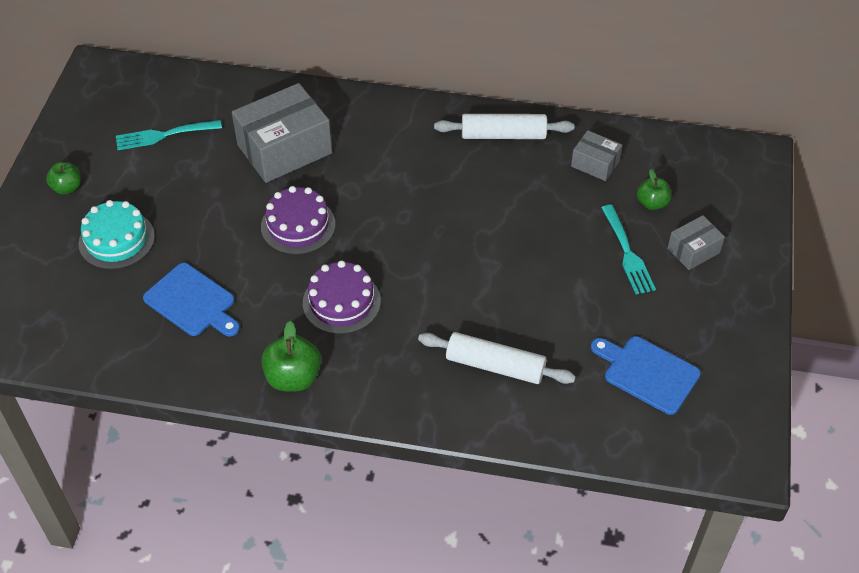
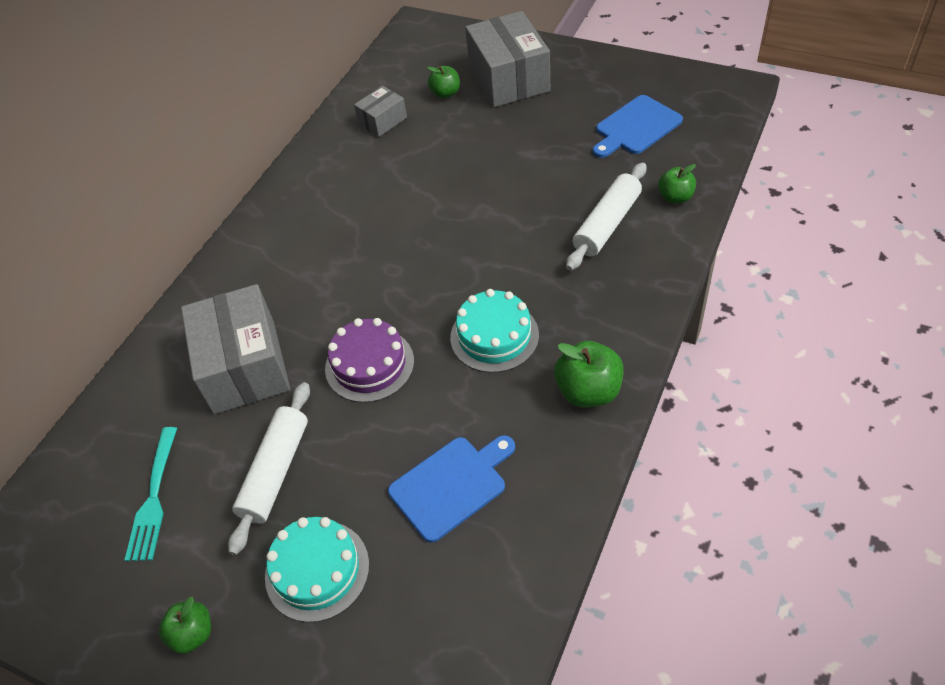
camera: 70 degrees left, 0 degrees up
(341, 302) = (494, 336): purple cake -> turquoise cake
(503, 135) = (315, 177): white rolling pin -> white rolling pin (275, 472)
(547, 419) = (675, 197): none -> green apple
(627, 253) = (498, 117): turquoise fork -> none
(693, 250) = (509, 78): grey box -> grey box, size x1.96

